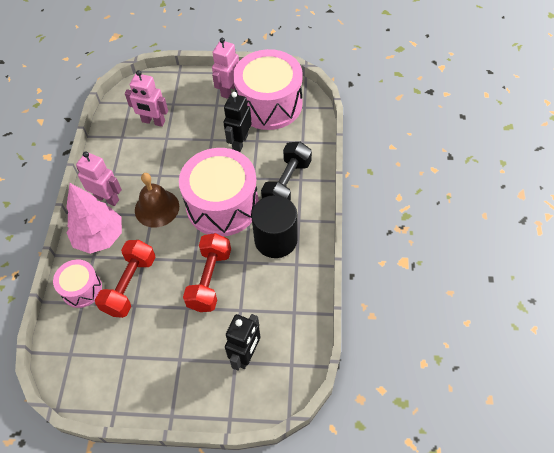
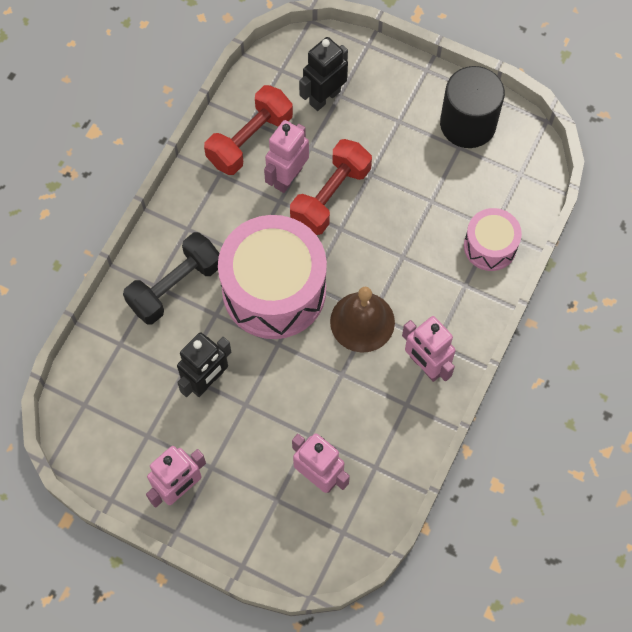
camera: 160 degrees left, 10 degrees up
(99, 237) = (450, 309): pink tree -> none
(130, 285) = (429, 228): red dumbbell -> red dumbbell (250, 140)
(246, 281) = (287, 177): none -> pink robot
(269, 104) = (132, 432): pink drum -> none
(276, 239) = (229, 214): black cylinder -> black cylinder (468, 124)

